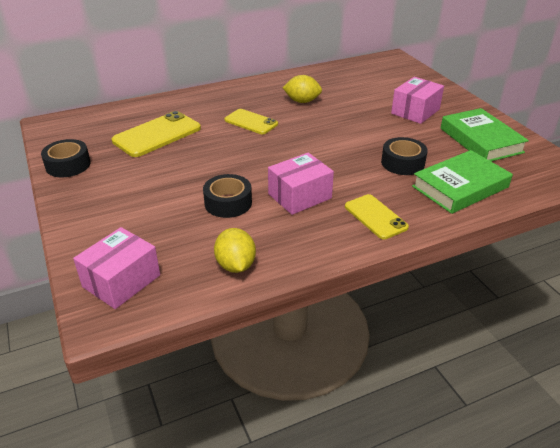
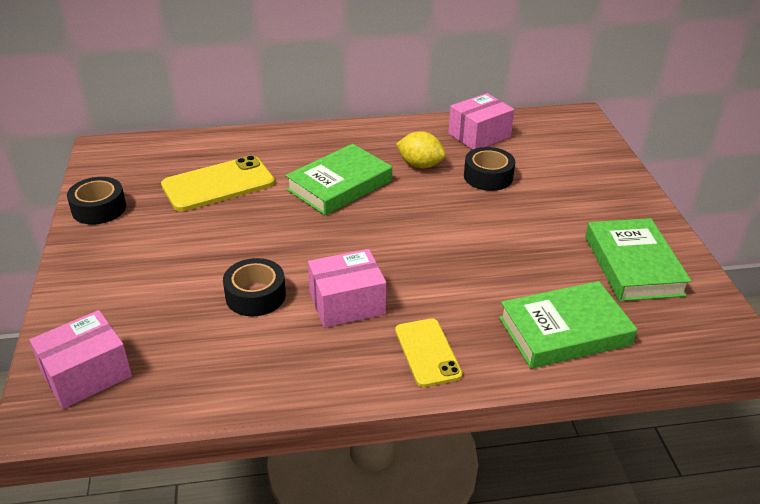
camera: 15 degrees right, 0 degrees up
(235, 265) = (223, 383): yellow lemon -> none
(251, 122) = (339, 185): yellow phone -> green book
(402, 163) = (505, 280): black tape -> black tape (488, 176)
(415, 111) = (564, 205): pink box -> pink box (479, 135)

